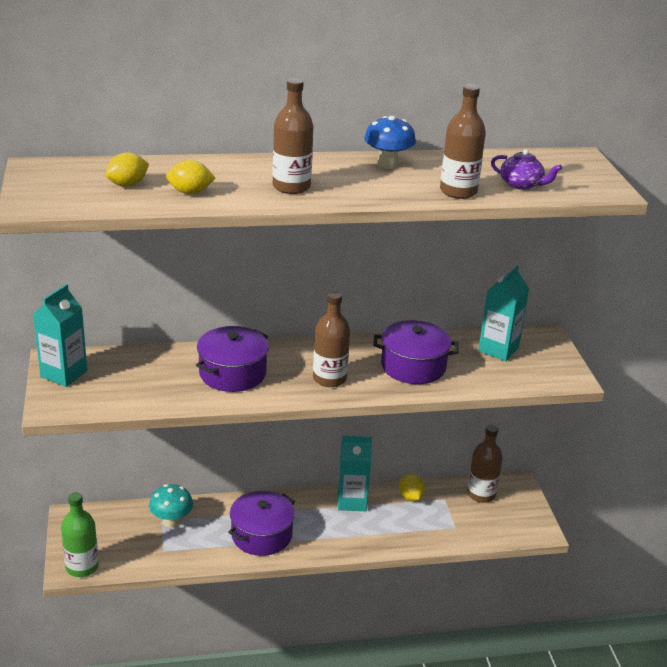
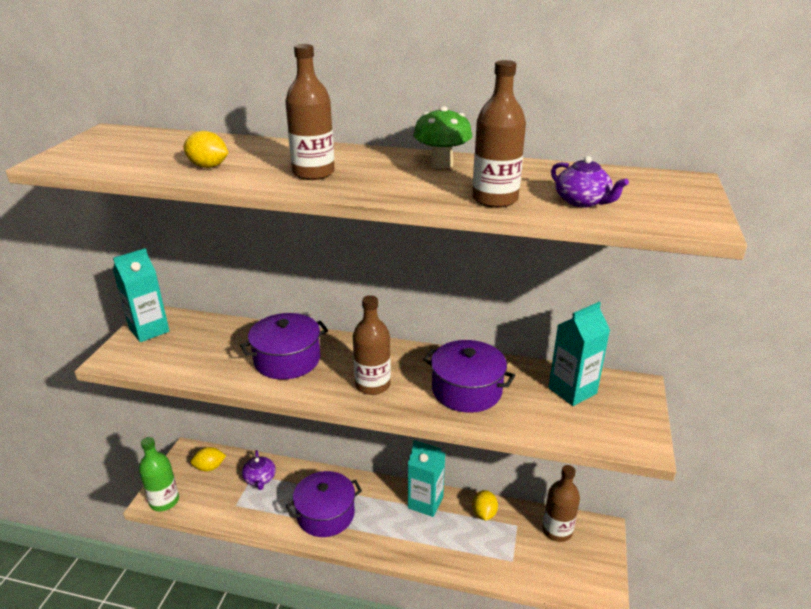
camera: 25 degrees right, 0 degrees up
(127, 185) = (162, 153): yellow lemon -> yellow lemon (210, 467)
(171, 521) = (260, 479): turquoise mushroom -> purple teapot
(387, 164) = (441, 164): blue mushroom -> green mushroom

